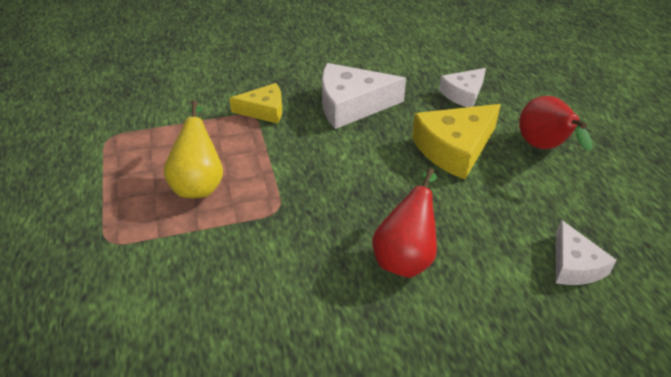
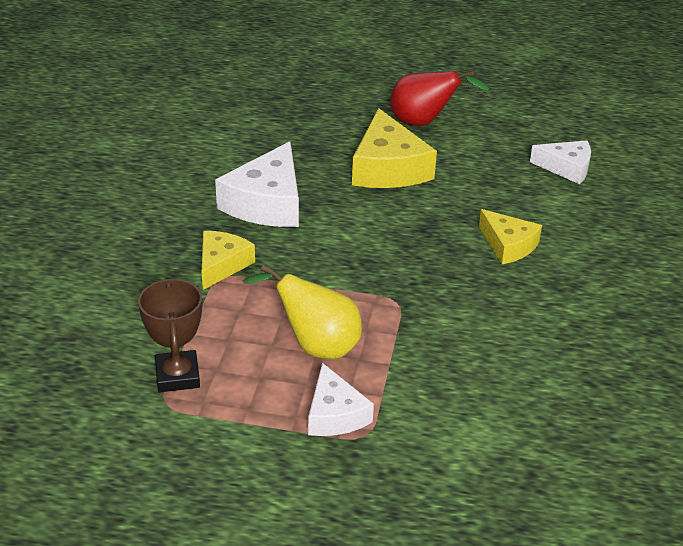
camera: 65 degrees left, 5 degrees down
(137, 133) = (177, 376): none -> brown trophy
(406, 256) = (508, 245): red pear -> yellow cheese
(463, 94) = (310, 131): white cheese -> white cheese (335, 414)

